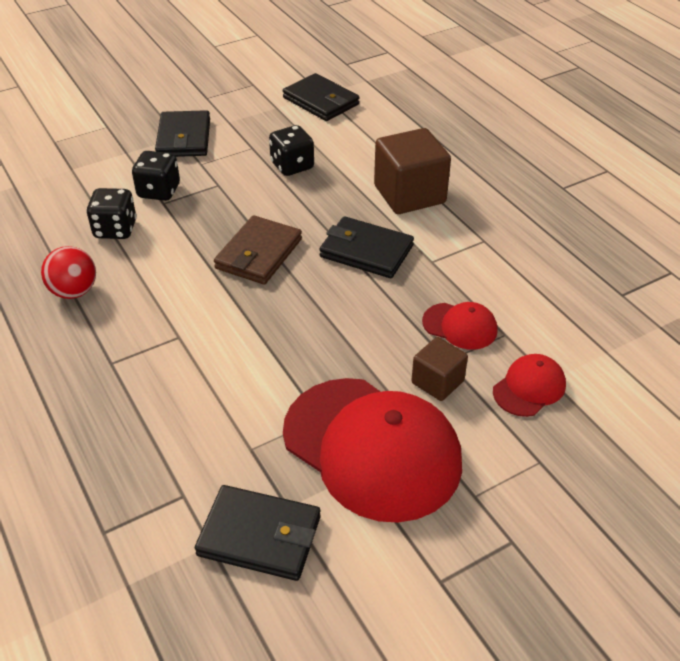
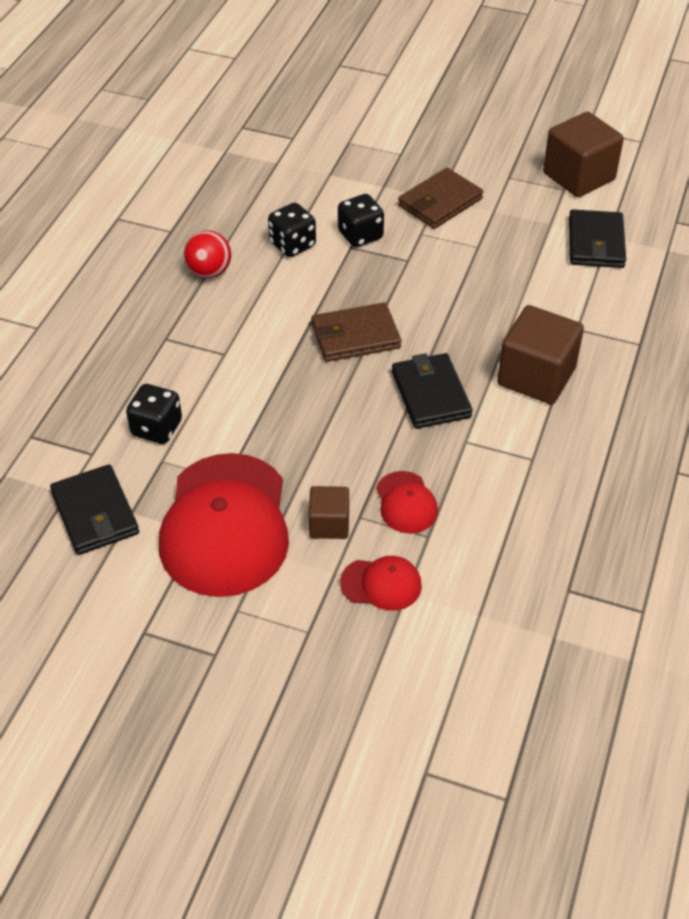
camera: 50 degrees right, 5 degrees up
(184, 138) = (440, 202): black wallet -> brown wallet
(251, 73) = (578, 176): none -> brown cube
(292, 166) = (483, 284): black dice -> black dice (156, 428)

